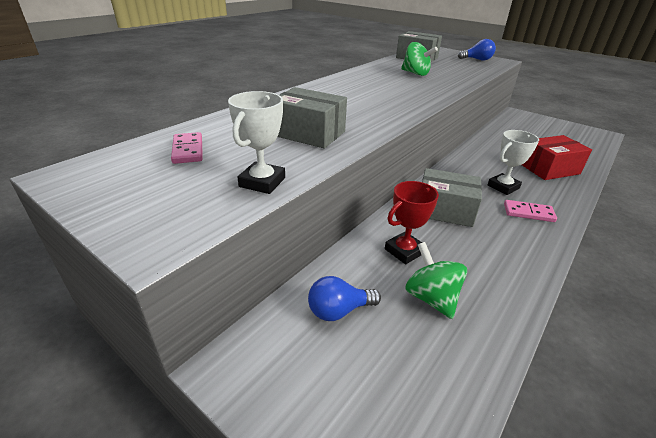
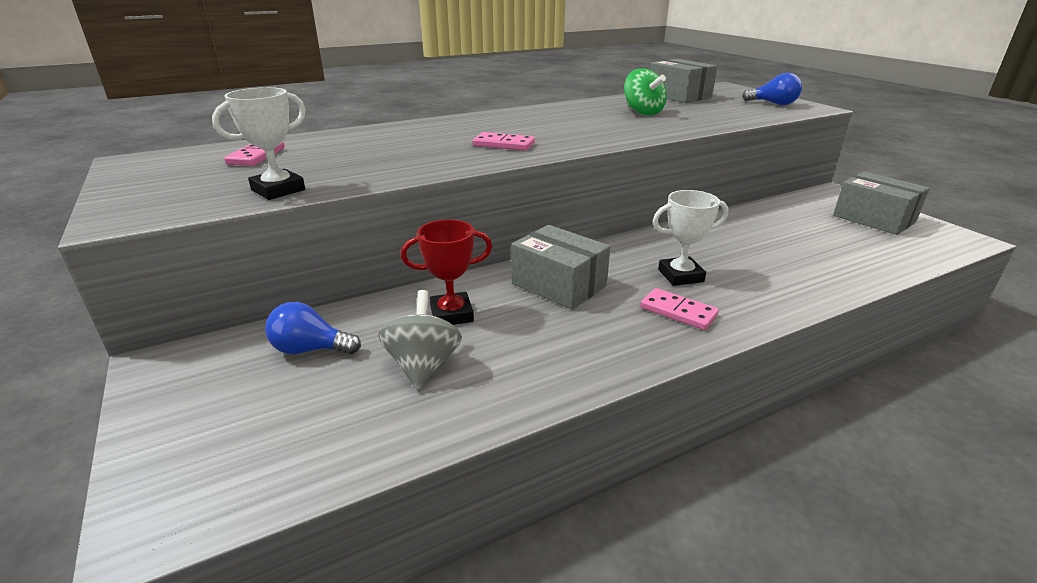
camera: 25 degrees right, 5 degrees down
(308, 133) = (396, 157): grey box -> grey box (874, 219)
(369, 111) = (504, 144): none -> pink domino
(431, 298) = (423, 365): green spinning top -> grey spinning top
(549, 169) = (790, 268): red box -> none

